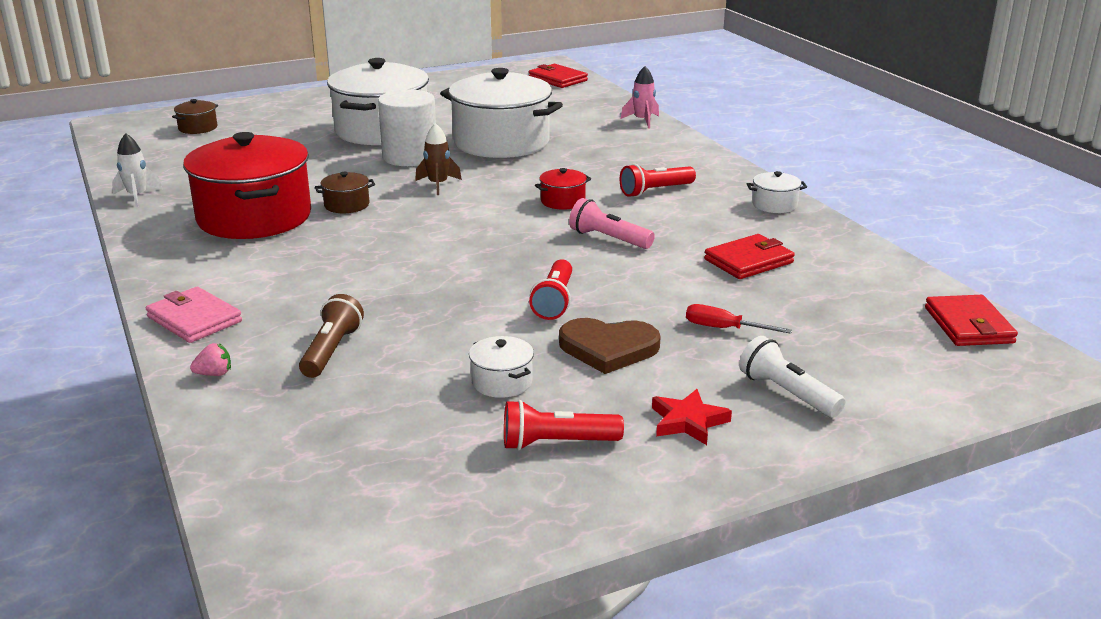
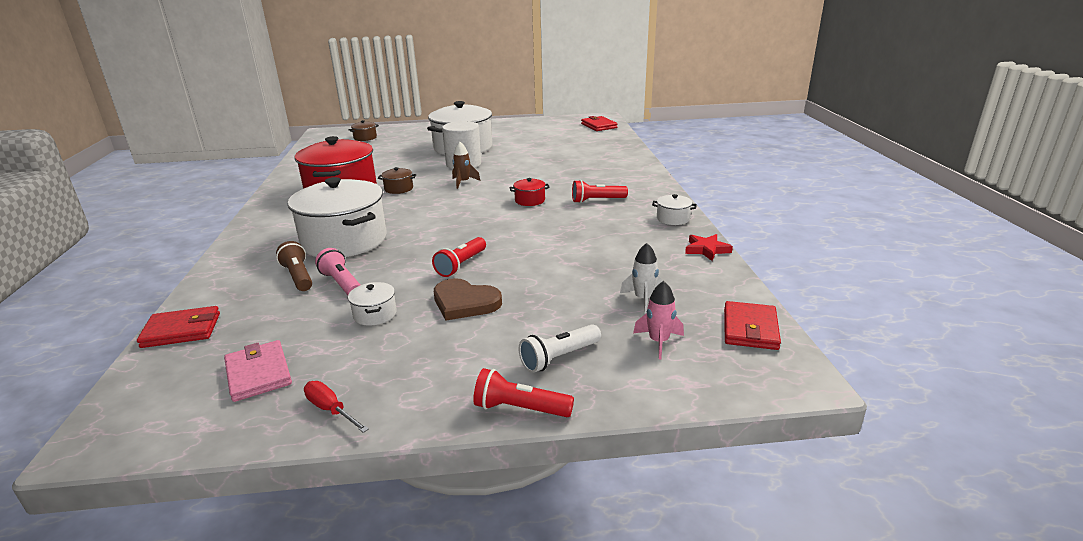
camera: 20 degrees right, 0 degrees up
(137, 196) = (294, 172): white rocket -> white rocket (643, 299)
(194, 319) = (247, 246): pink wallet -> pink wallet (258, 374)
(214, 374) = (221, 280): pink strawberry -> none
(331, 350) = (298, 276): brown flashlight -> brown flashlight turned 60 degrees counterclockwise
(501, 142) = (526, 160): white pot -> white pot (344, 240)
(556, 443) = (366, 364): red flashlight -> red flashlight (519, 409)
(608, 239) = (536, 228): pink flashlight -> pink flashlight (341, 283)
(642, 121) = (630, 155): pink rocket -> pink rocket (658, 342)
(688, 421) = (468, 366): red star -> red star (706, 250)
(724, 329) = (557, 301): red screwdriver -> red screwdriver (331, 410)
(748, 261) = (618, 255): red wallet -> red wallet (181, 330)
(786, 393) = (559, 358): white flashlight -> white flashlight turned 105 degrees counterclockwise

